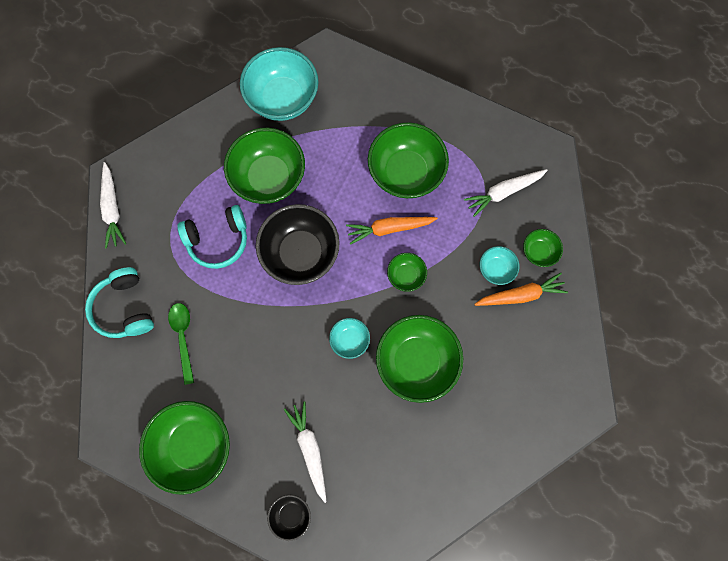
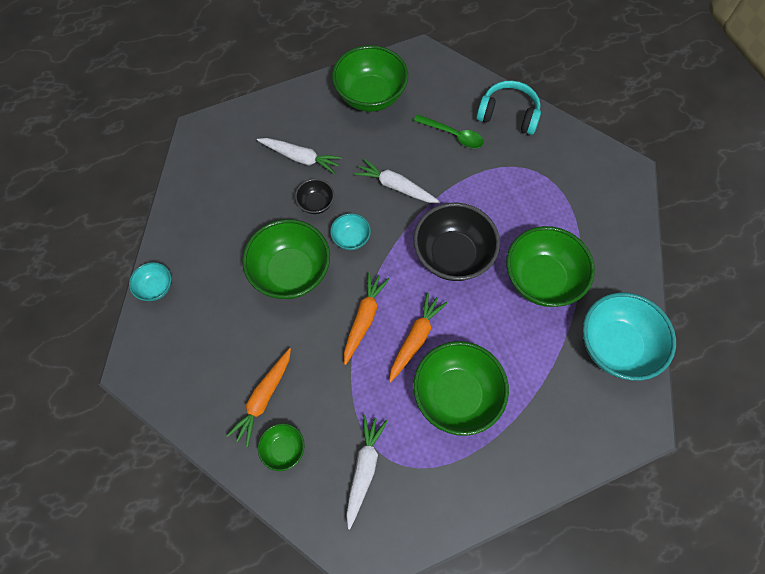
camera: 130 degrees right, 10 degrees down
(113, 208) = (600, 153): white carrot -> white carrot (396, 187)
(218, 240) = (513, 205): turquoise headphones -> none
(291, 514) = (271, 119): black bowl -> black bowl (316, 203)
(406, 275) = (364, 319): green bowl -> orange carrot
(495, 269) = (303, 397): turquoise bowl -> turquoise bowl (156, 287)

